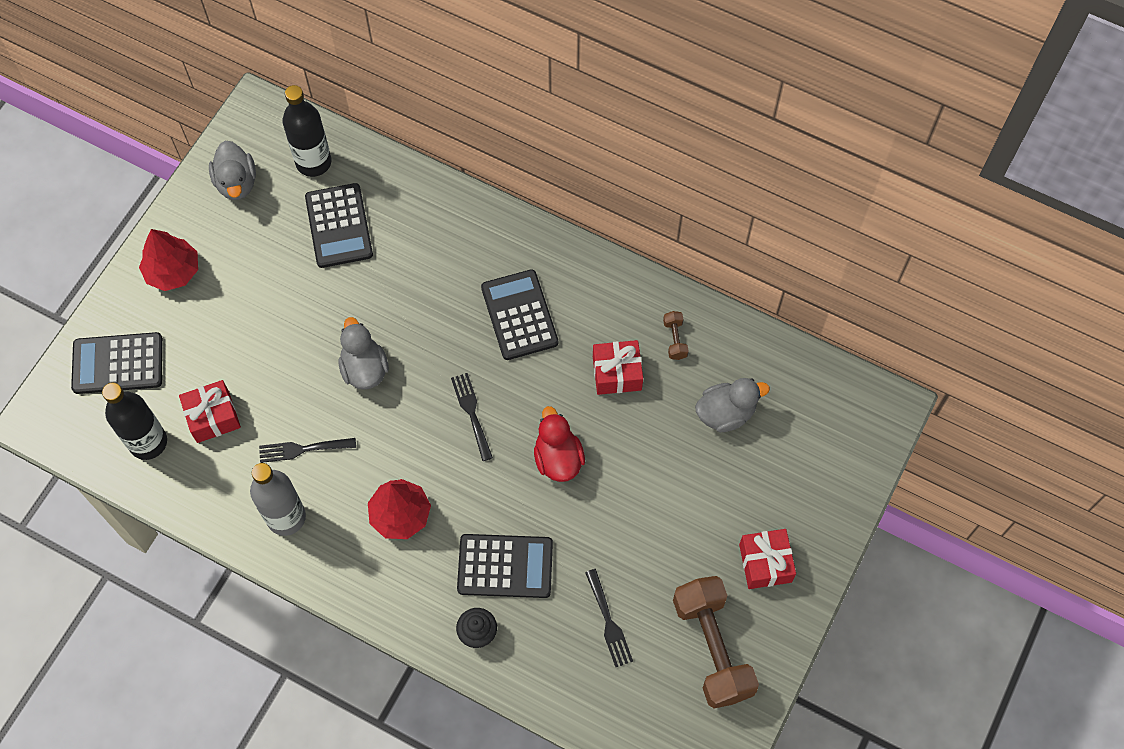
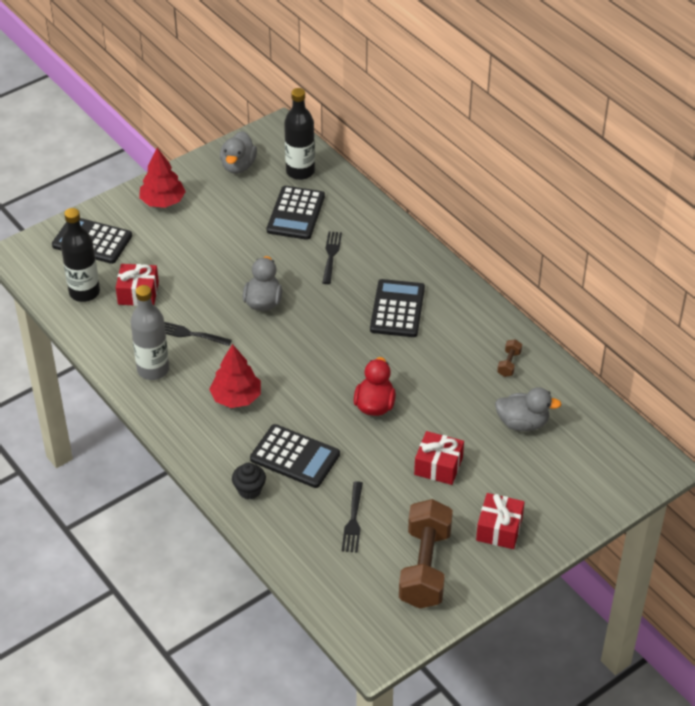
camera: 25 degrees right, 20 degrees down
(471, 413) = (326, 355): black fork -> black fork (331, 255)
(617, 373) = (451, 369): red gift -> red gift (438, 466)

